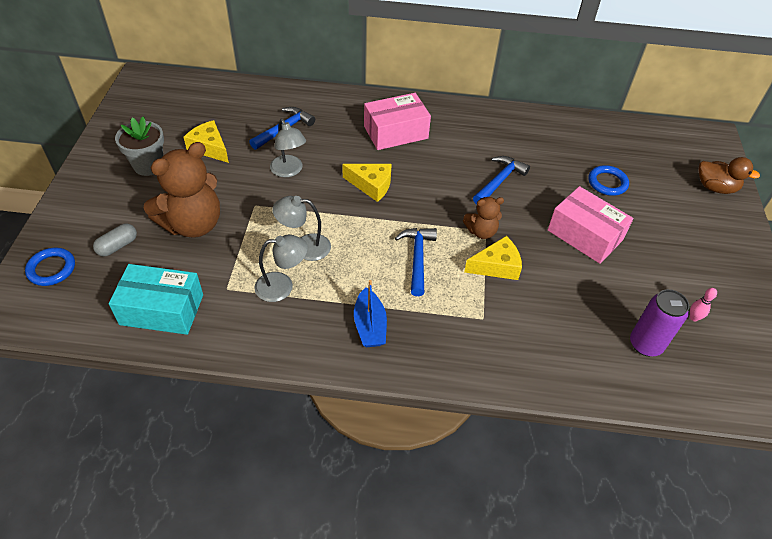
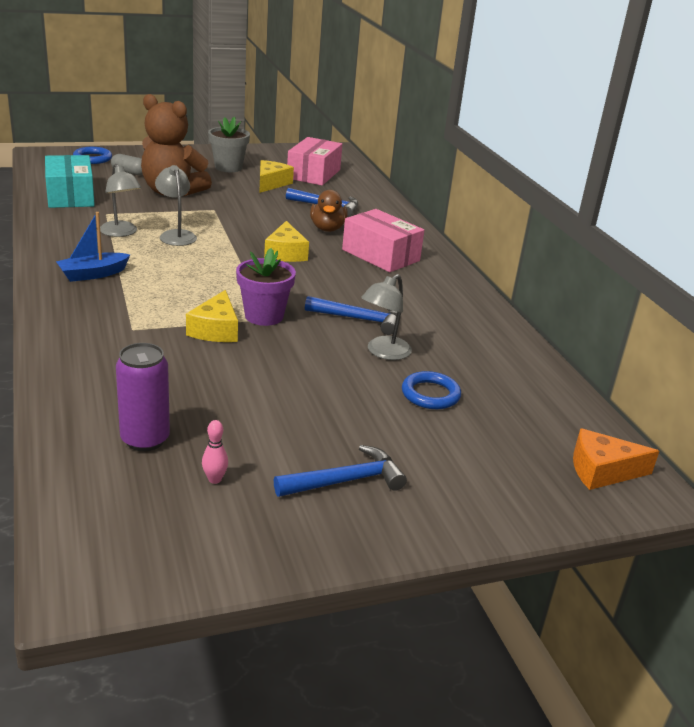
camera: 65 degrees right, 20 degrees down
(289, 171) = (271, 216): grey lamp -> grey lamp (383, 352)
(417, 258) = (197, 286): blue hammer -> blue hammer (346, 481)
(481, 232) = (264, 316): brown teddy bear -> purple flower pot
(496, 266) = (216, 330): yellow cheese -> yellow cheese turned 45 degrees clockwise
(585, 235) = (312, 383): pink box -> pink box (313, 174)
(694, 146) = (602, 471): none -> orange cheese
(715, 187) = (519, 495): brown duck -> brown duck (327, 229)

